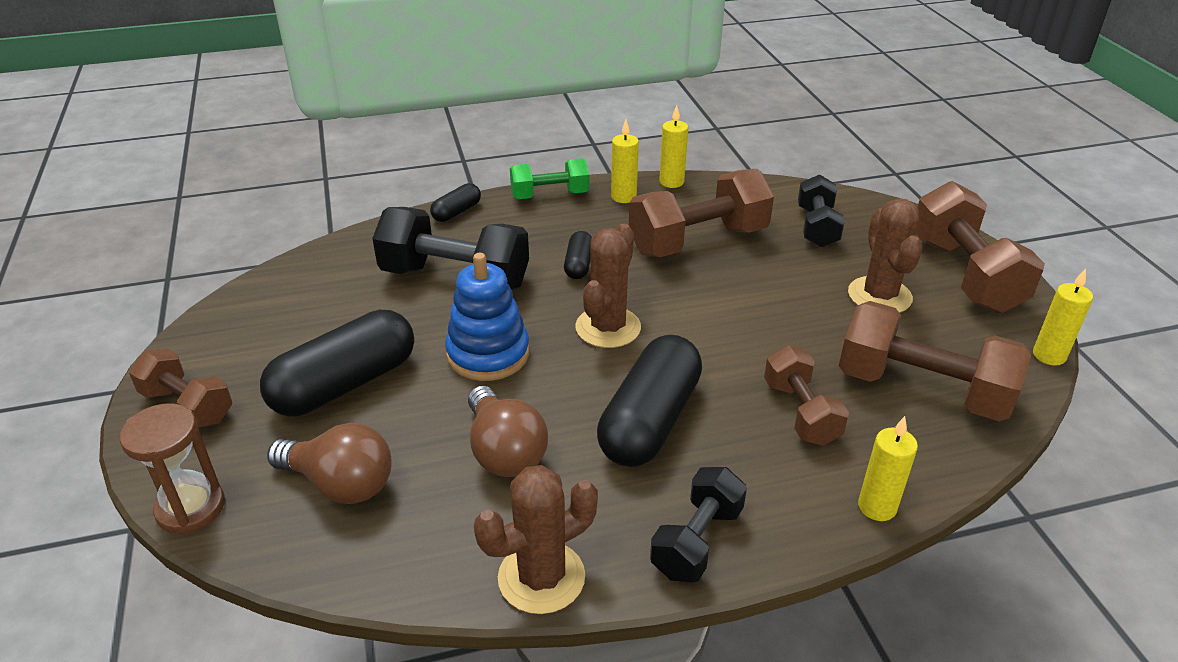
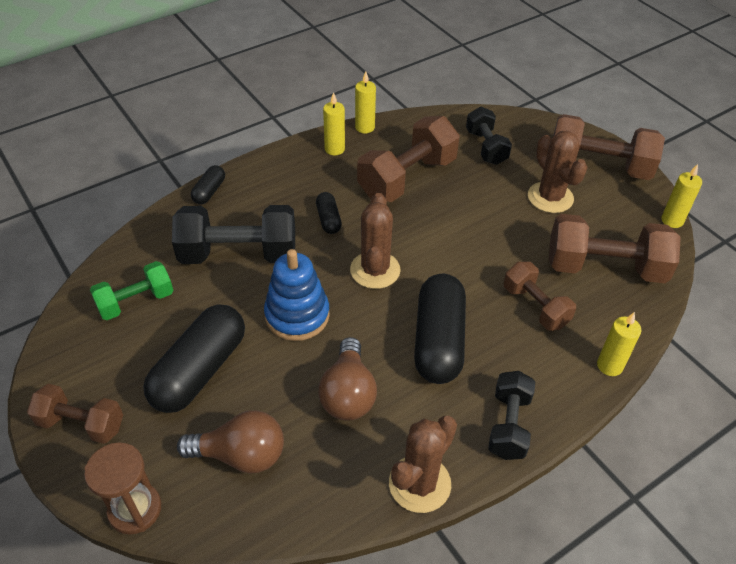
camera: 20 degrees left, 10 degrees up
(504, 451) = (348, 394): brown light bulb -> brown light bulb turned 45 degrees clockwise
(550, 195) = (276, 159): green dumbbell -> green dumbbell (136, 302)
(965, 274) = (598, 166): brown dumbbell -> brown dumbbell turned 45 degrees counterclockwise

